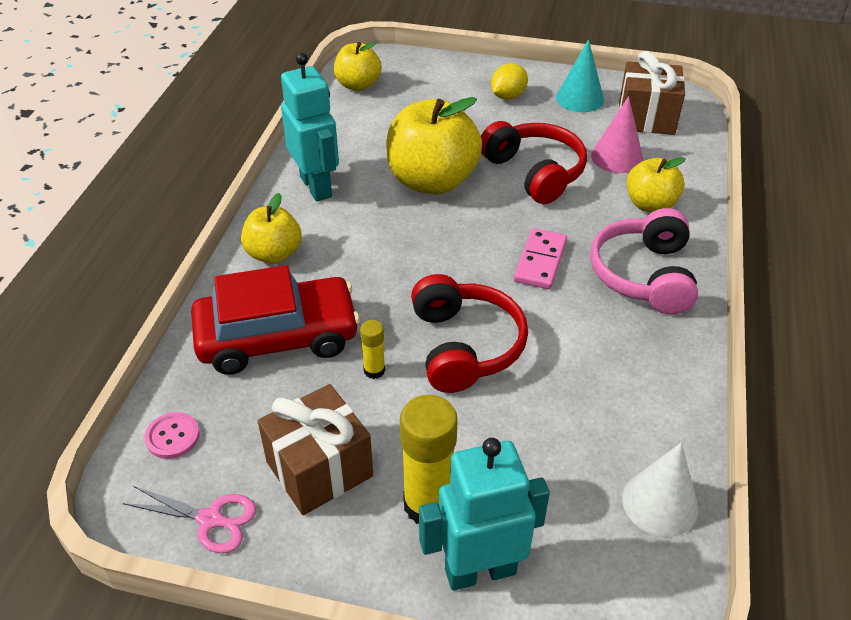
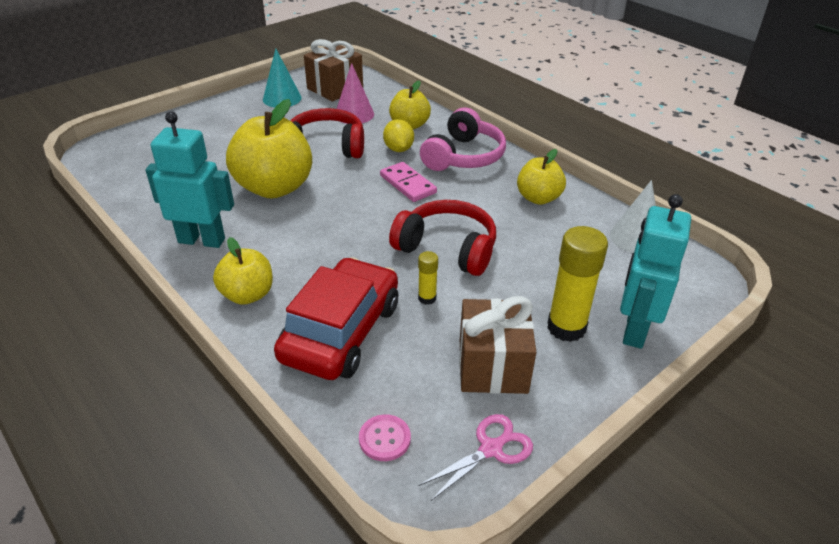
camera: 55 degrees left, 5 degrees down
(358, 85) = (116, 169): yellow apple -> yellow apple (538, 198)
(508, 96) = (236, 120): yellow lemon -> yellow lemon (398, 149)
(644, 275) = (463, 156): pink headphones -> pink headphones turned 105 degrees counterclockwise

